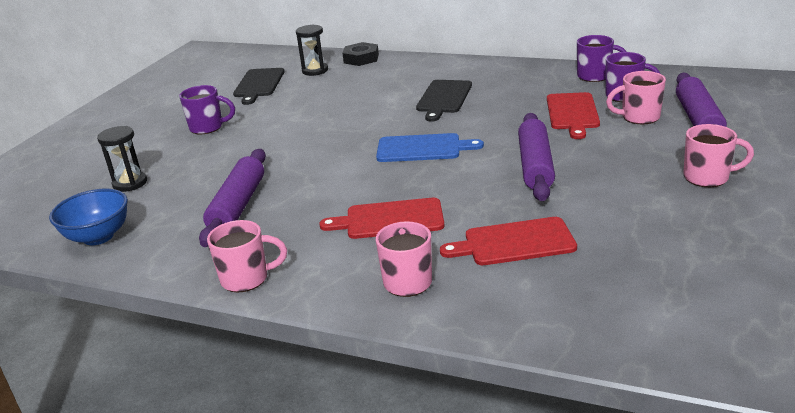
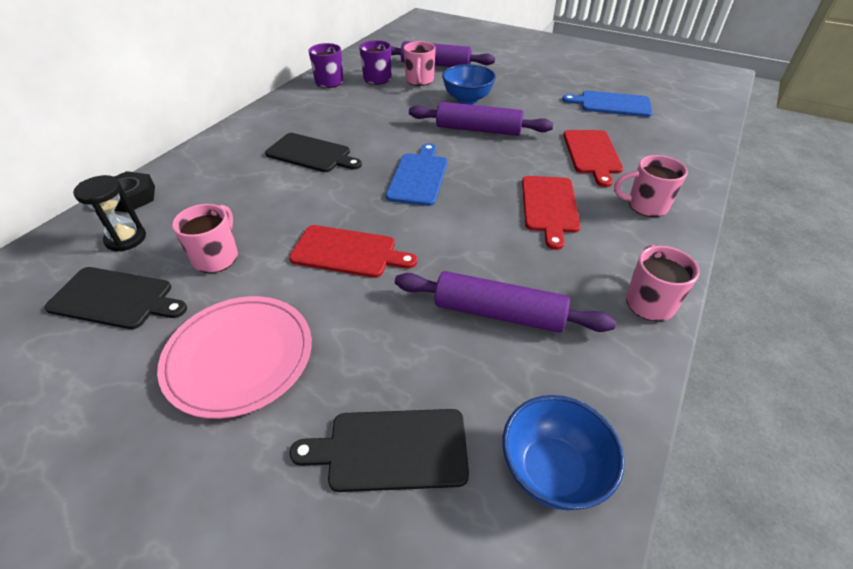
camera: 85 degrees left, 15 degrees up
(130, 183) = (391, 450): black hourglass -> black cutting board
(208, 127) = (239, 357): purple mug -> pink plate
(572, 113) = (394, 101): red cutting board -> red cutting board (348, 252)
(609, 151) = (467, 99): none -> blue bowl
(681, 257) = (612, 104): none -> blue cutting board
(707, 178) = (519, 78): pink mug -> pink mug (217, 257)

